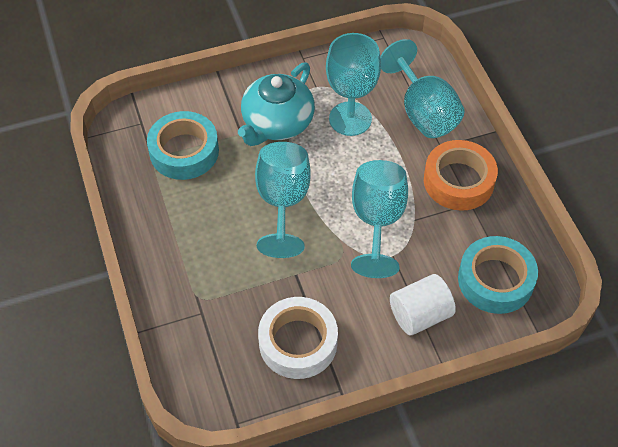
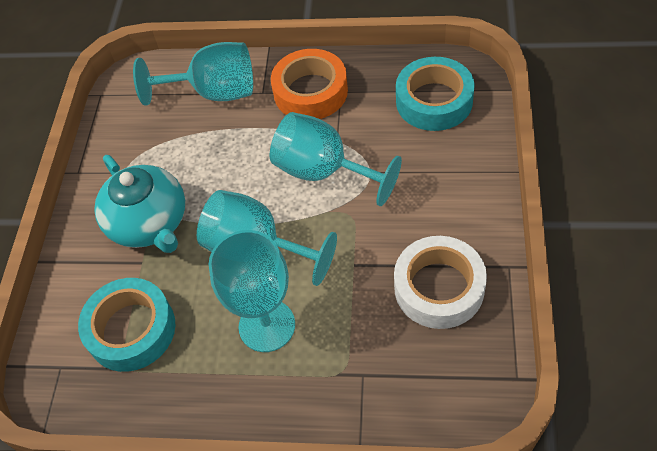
camera: 60 degrees left, 0 degrees up
(350, 119) = (185, 155): turquoise goblet -> turquoise goblet (267, 325)
(420, 315) = (448, 171): white cylinder -> none

